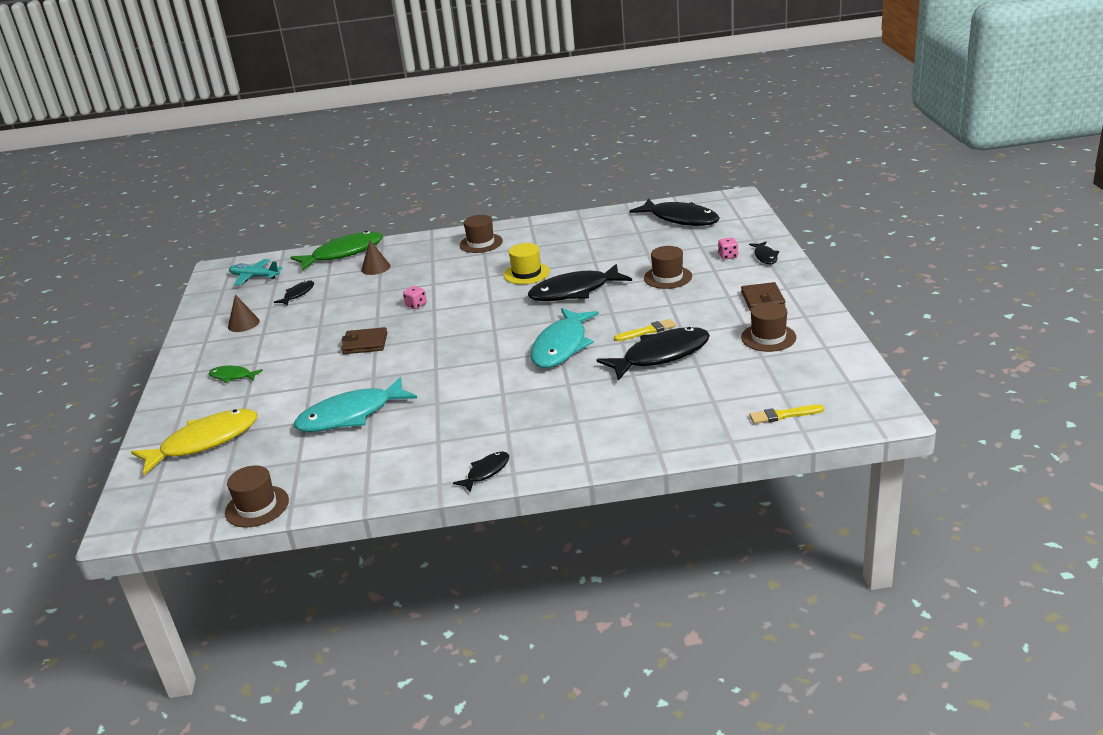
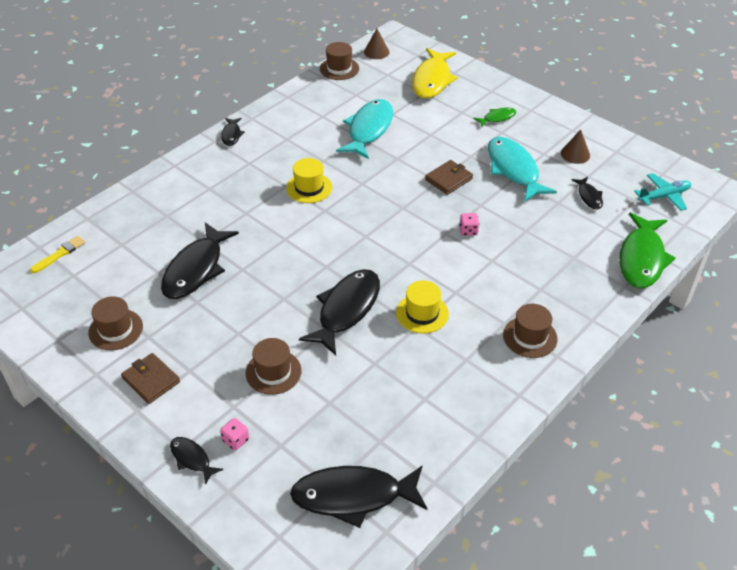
camera: 135 degrees right, 15 degrees up
(375, 268) = (577, 255): brown cone -> brown cone (376, 52)
(484, 383) = (309, 188): none -> yellow hat
(561, 346) = (288, 243): turquoise fish -> turquoise fish (514, 170)
(647, 331) = (231, 290): yellow brush -> none

